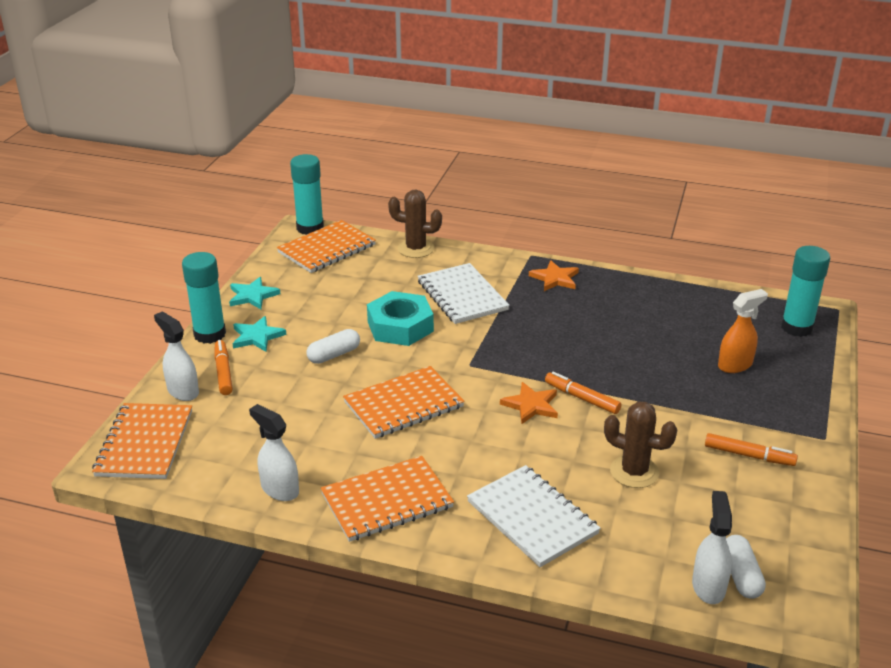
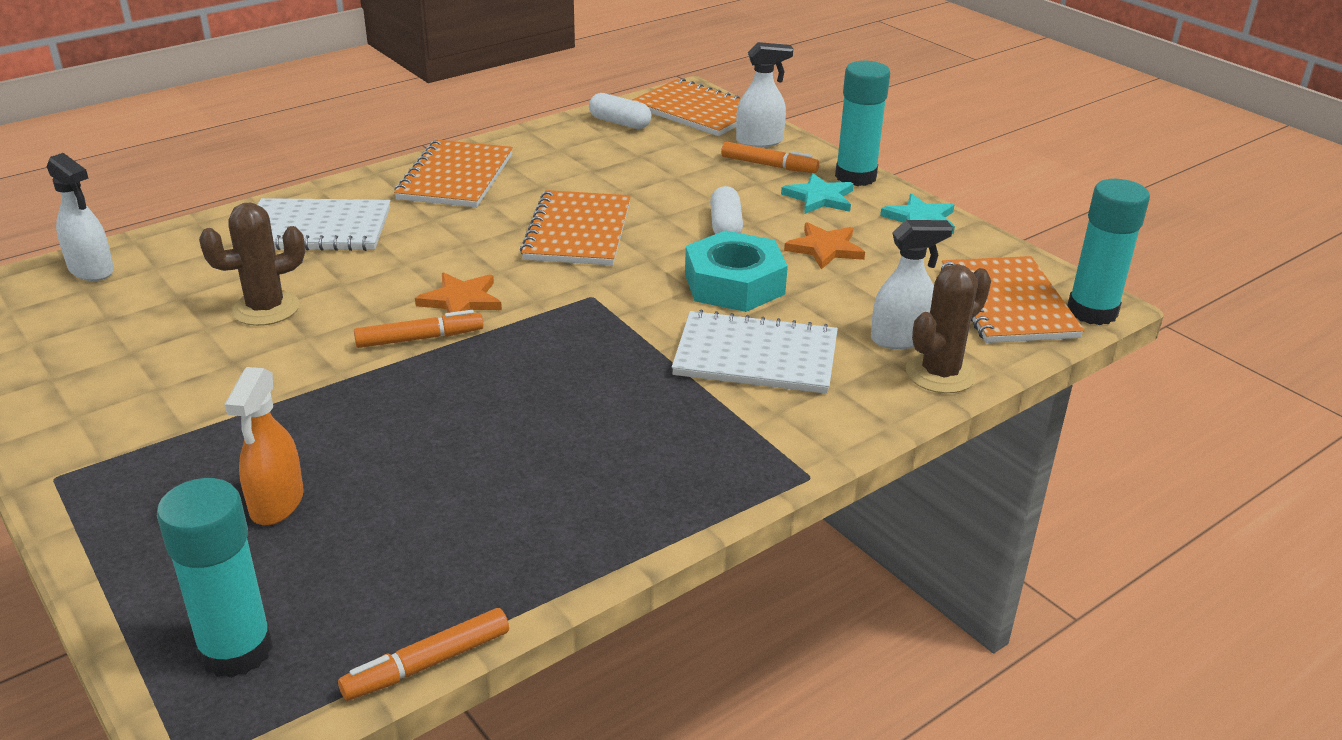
camera: 125 degrees right, 0 degrees up
(279, 489) = (547, 142): white spray bottle -> white spray bottle (900, 339)
(555, 278) = (708, 462): orange star -> orange star (825, 249)
(741, 575) = (64, 292): white capsule -> white capsule (620, 123)
(749, 455) = (146, 396): orange marker -> orange marker (427, 664)

